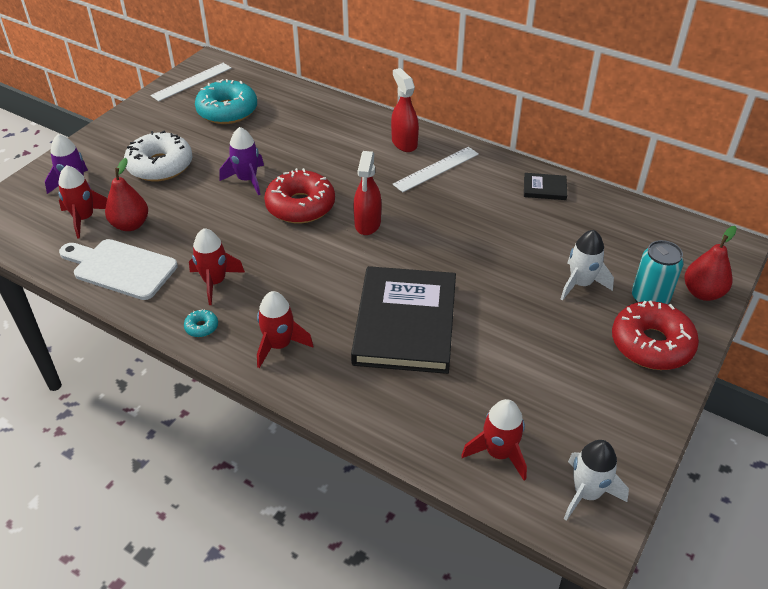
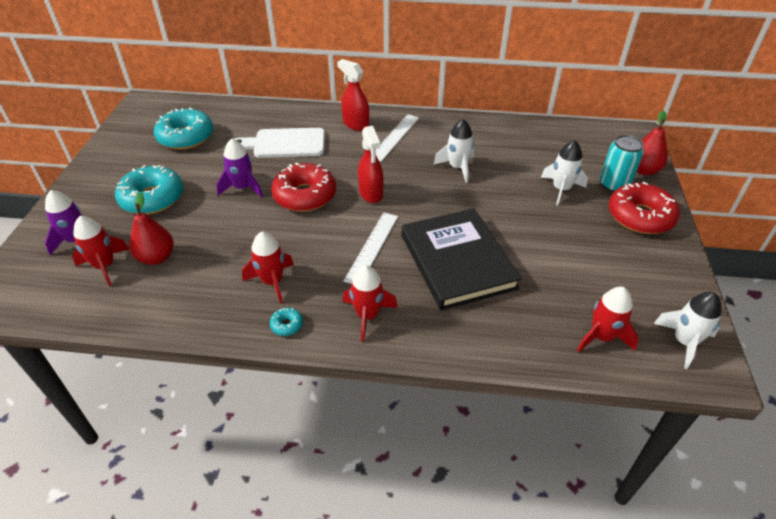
camera: 25 degrees left, 0 degrees up
(121, 268) = (172, 299): white cutting board -> white cutting board (285, 143)
(160, 166) = (152, 198): white donut -> turquoise donut
(192, 82) = (136, 121): white ruler -> white ruler (372, 247)
(480, 223) = (457, 167): none -> white rocket
(544, 188) = (485, 129): black book -> none

